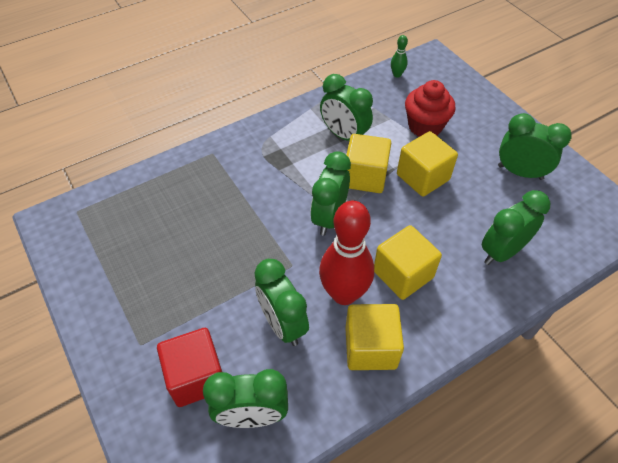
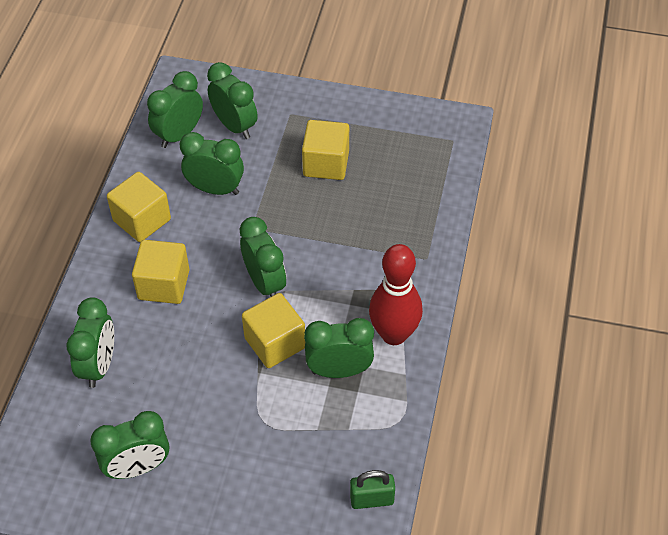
camera: 135 degrees right, 0 degrees up
(196, 377) = (235, 126): red cube -> green clock
(344, 294) = (194, 238): red bowling pin -> red bowling pin (394, 334)
(397, 74) = (372, 499): green bowling pin -> green padlock
(423, 177) = (224, 385): yellow cube -> yellow cube (326, 163)
(425, 126) = (275, 448): red cupcake -> none

